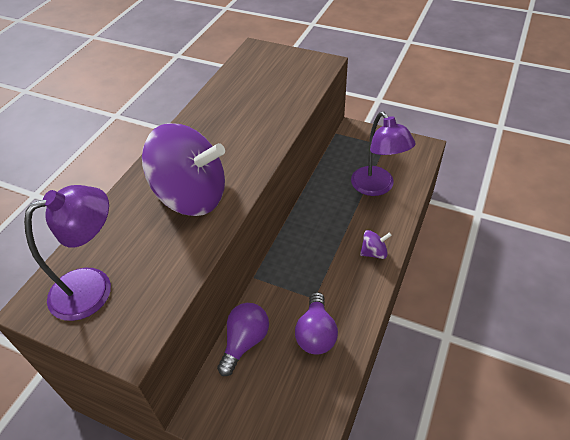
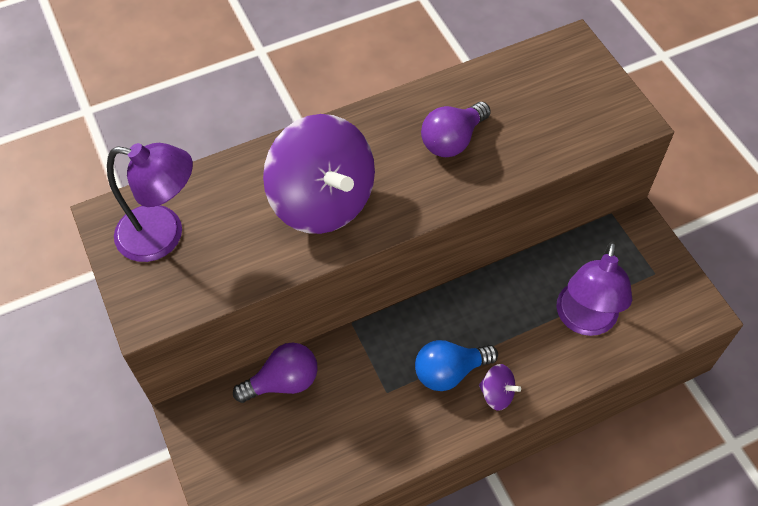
camera: 40 degrees right, 10 degrees up
(316, 333) = (353, 429): purple light bulb -> purple light bulb (452, 140)
(337, 261) = (449, 372): none -> blue light bulb

